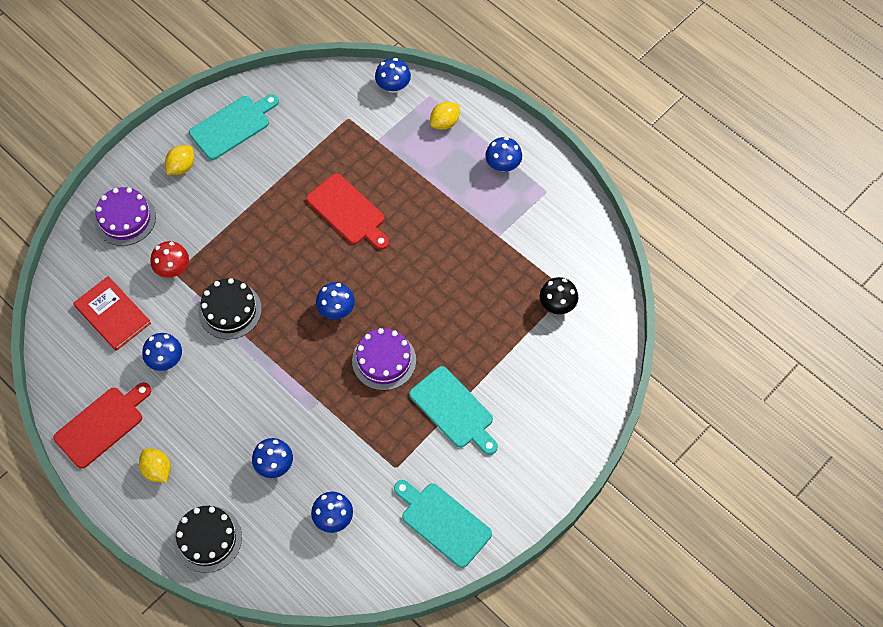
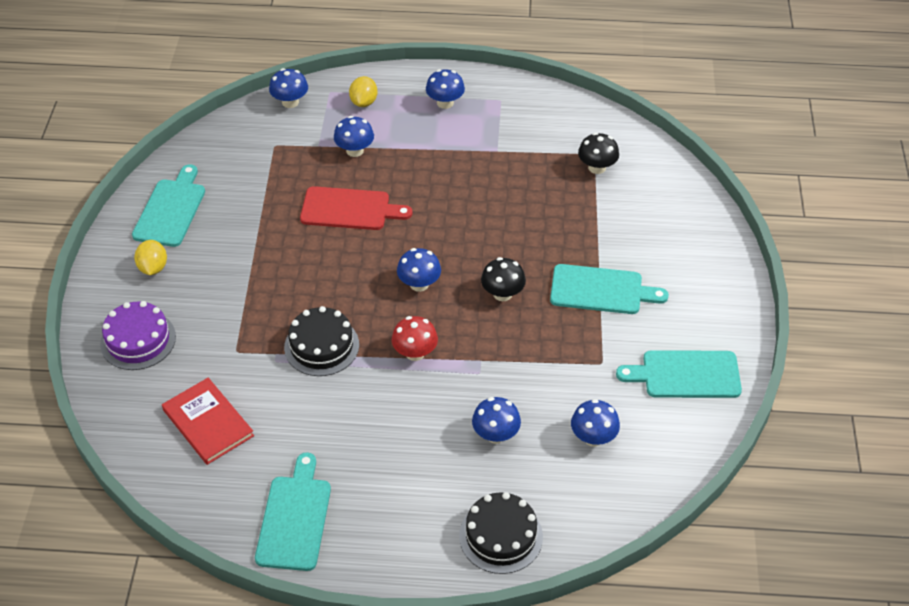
camera: 40 degrees left, 15 degrees down
(102, 425) = (295, 518): red cutting board -> turquoise cutting board
(112, 315) = (208, 423): red book -> red book turned 45 degrees clockwise
(157, 470) = (391, 516): yellow lemon -> none
(165, 360) = (301, 424): blue mushroom -> blue mushroom (355, 150)
(173, 268) = (230, 349): red mushroom -> red mushroom (415, 353)
(384, 360) = (502, 294): purple cake -> black mushroom

